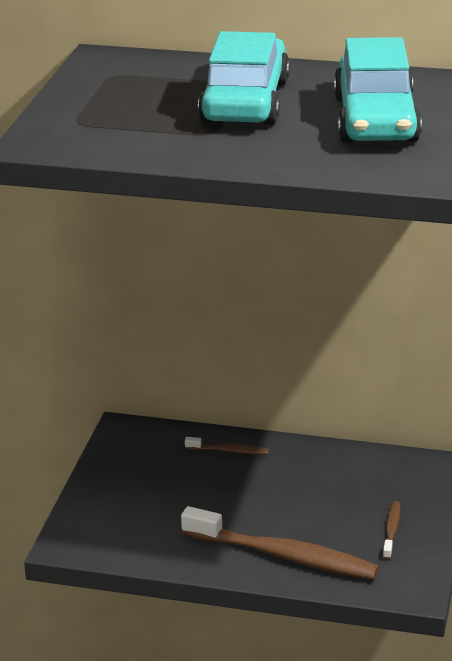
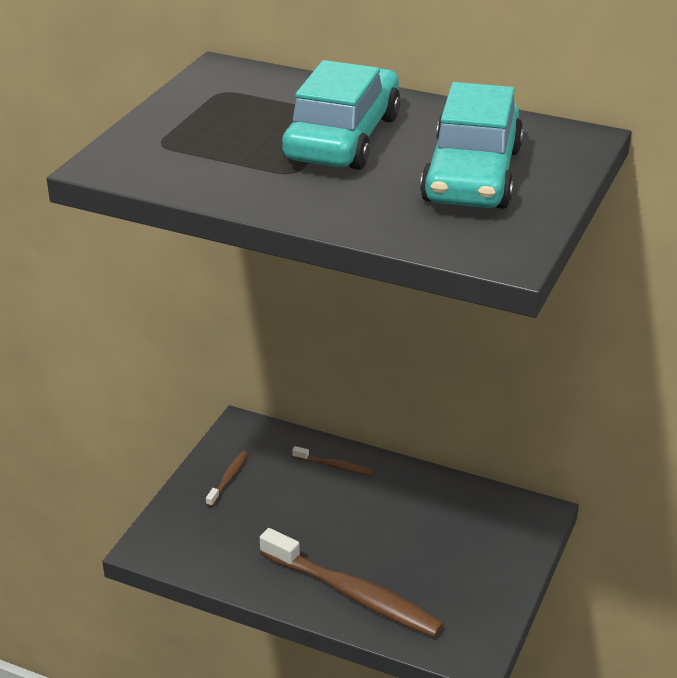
camera: 10 degrees right, 5 degrees up
(391, 530) = (469, 581): brown toothbrush -> brown toothbrush (228, 478)

